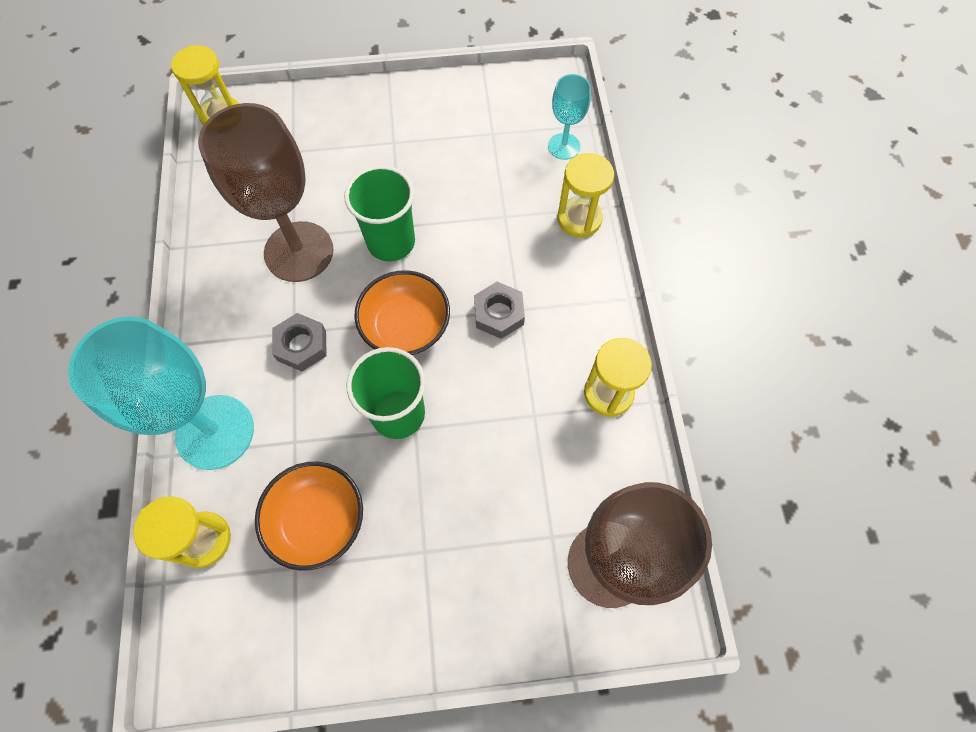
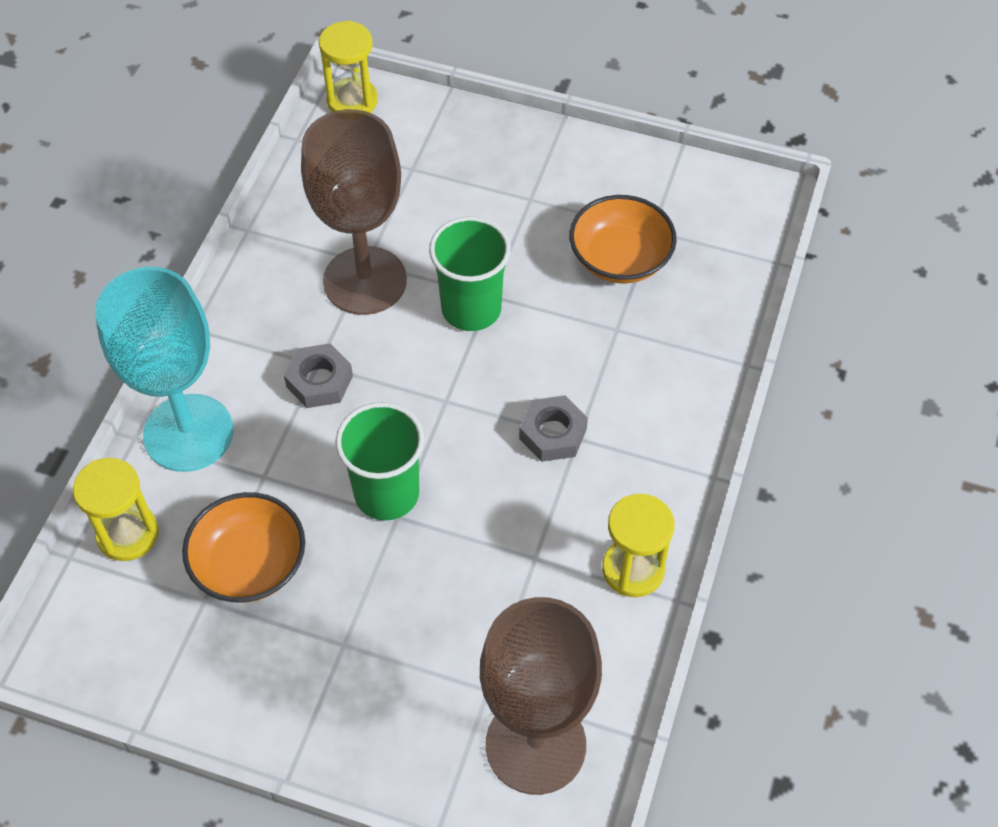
camera: 25 degrees right, 10 degrees down
(406, 326) = (442, 405): orange bowl -> orange bowl (620, 259)
(564, 146) = (730, 276): turquoise goblet -> none
(579, 219) = (703, 366): yellow hourglass -> none

